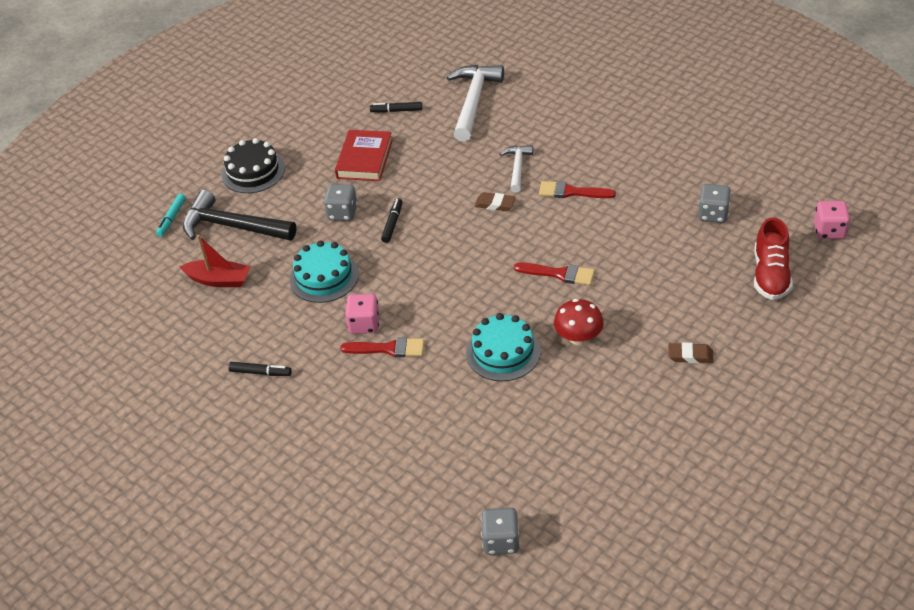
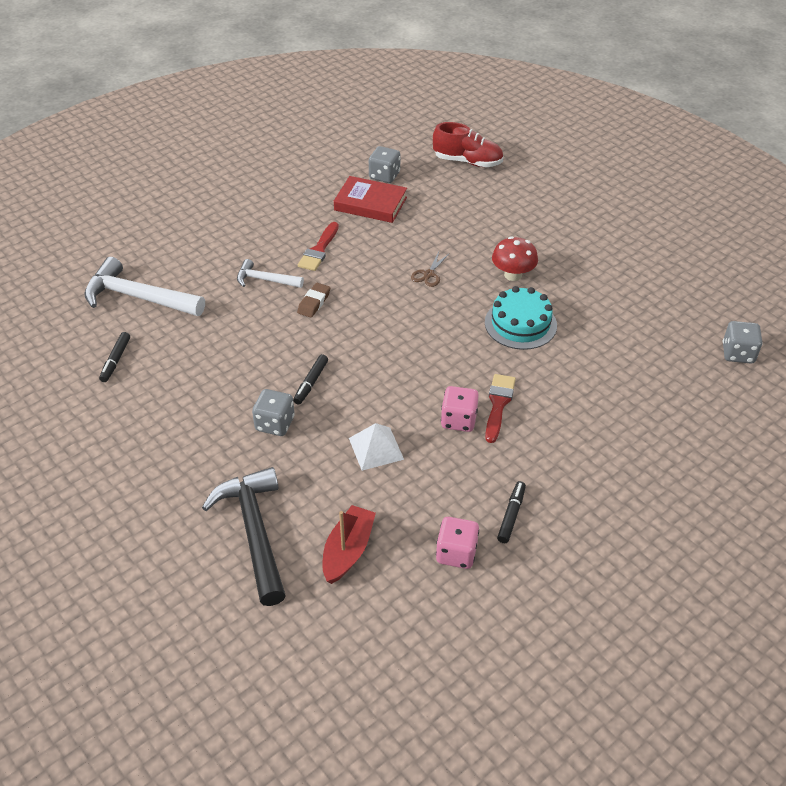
camera: 85 degrees left, 0 degrees up
(172, 218) = (209, 602): turquoise marker -> none
(233, 226) = (254, 532): black hammer -> black hammer turned 135 degrees clockwise
(253, 171) = (156, 506): black cake -> none
(324, 277) = (376, 448): turquoise cake -> white pyramid
(364, 159) = (189, 396): red book -> red book (370, 204)
(392, 223) = (311, 383): black marker -> black marker turned 90 degrees counterclockwise
(559, 274) = (429, 274): red brush -> brown scissors
(690, 355) = (547, 217): brown eraser -> none
(829, 231) = (427, 125): pink dice -> pink dice (456, 553)

